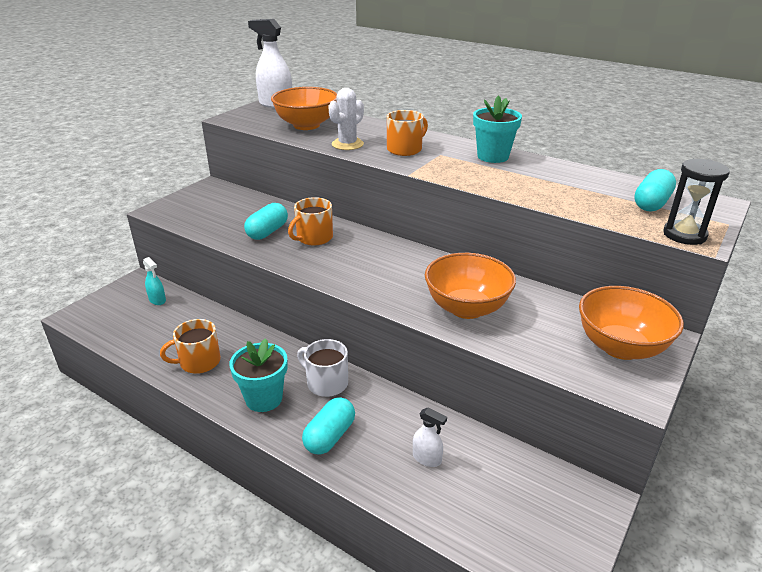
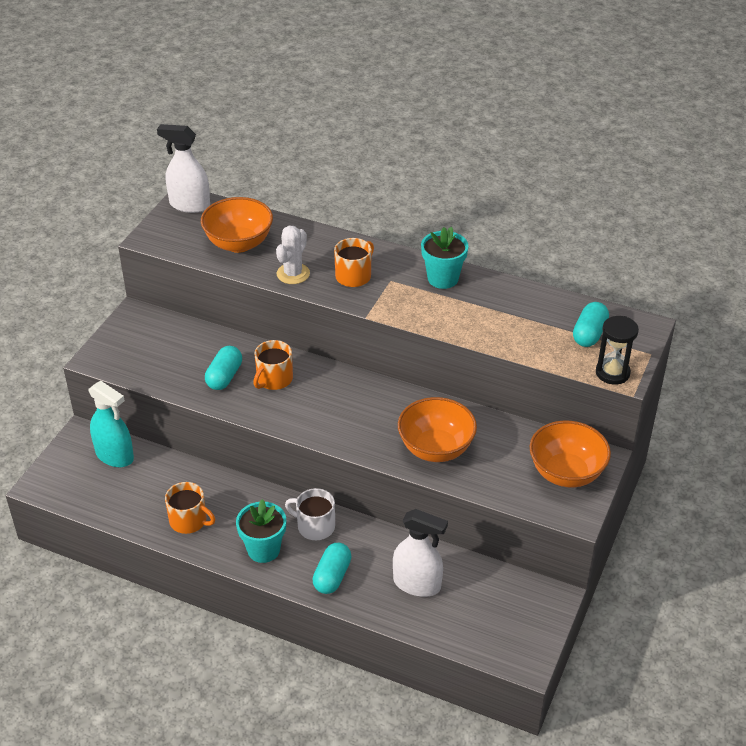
camera: 10 degrees left, 10 degrees up
(157, 300) = (115, 455): turquoise spray bottle -> turquoise spray bottle, size x1.94
(199, 362) = (189, 521): orange mug -> orange mug turned 120 degrees counterclockwise
(427, 458) = (417, 584): white spray bottle -> white spray bottle, size x1.94

